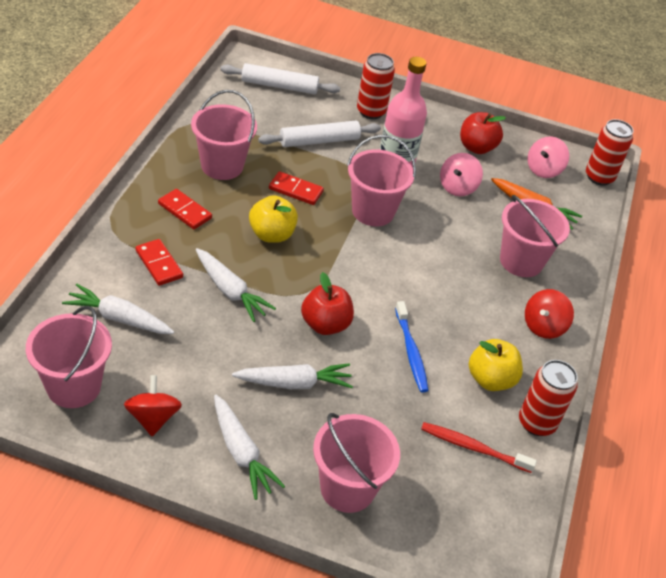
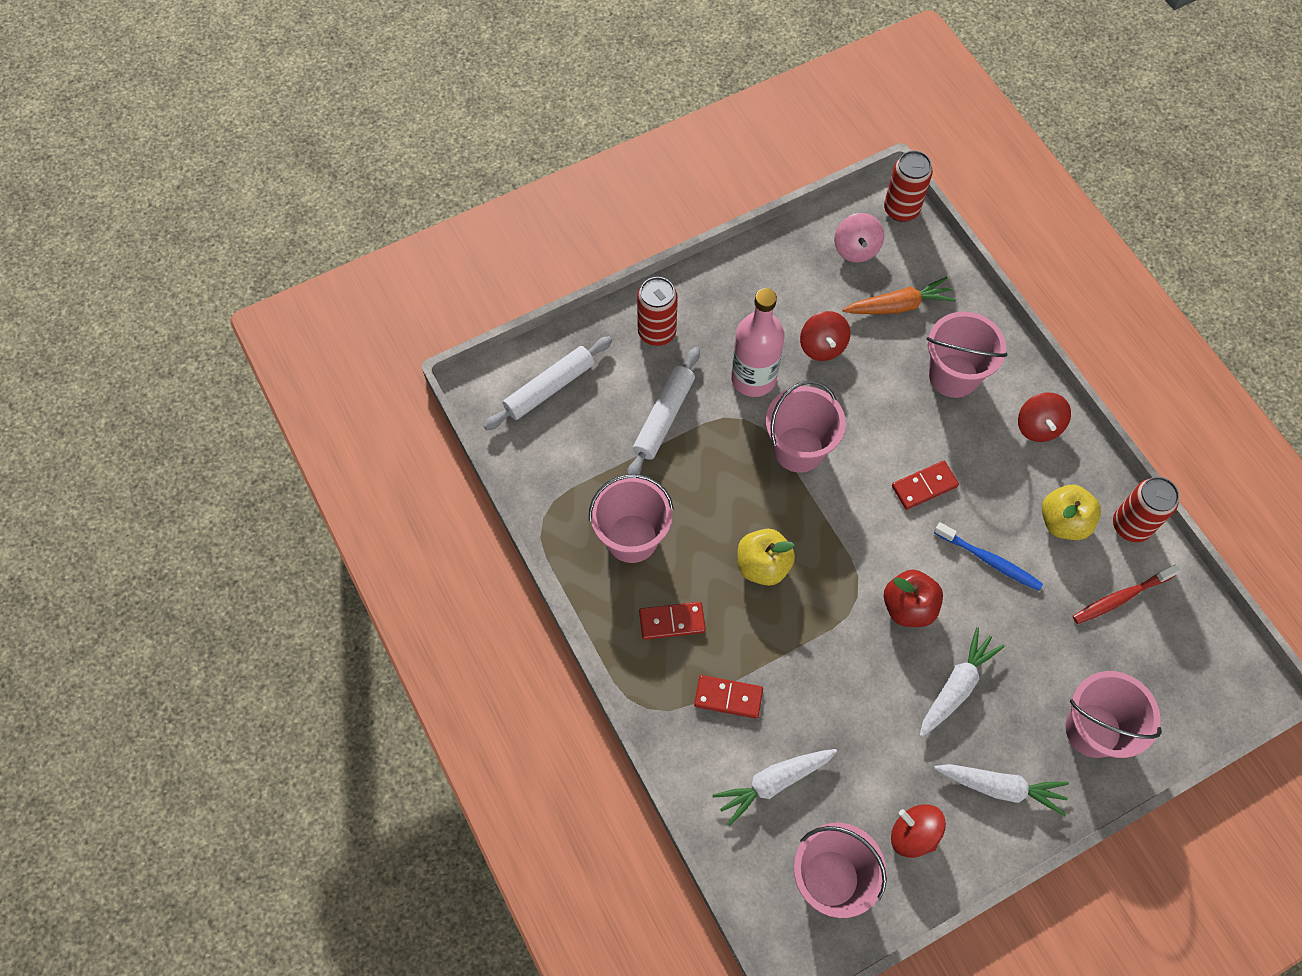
camera: 40 degrees left, 20 degrees up
(230, 291) = (809, 658): white carrot -> none
(295, 190) = (718, 496): red domino -> red domino (924, 486)
(457, 187) = (822, 346): pink spinning top -> red spinning top
(476, 147) = (782, 280): red apple -> none

